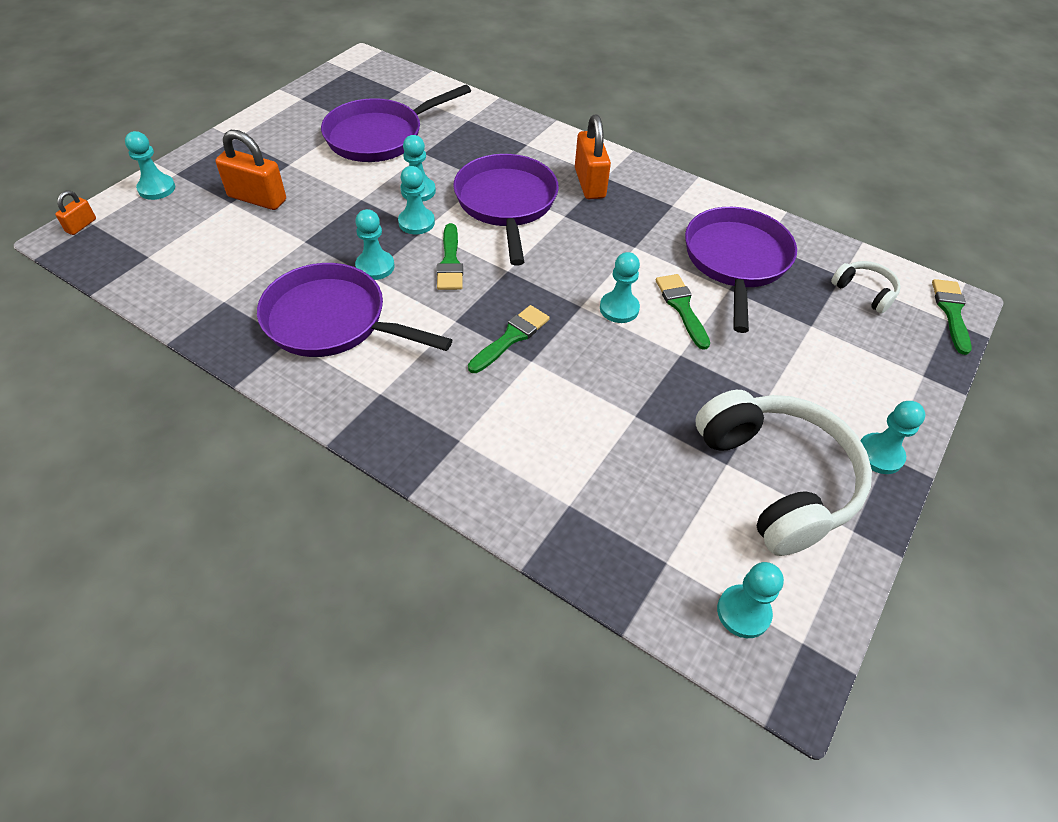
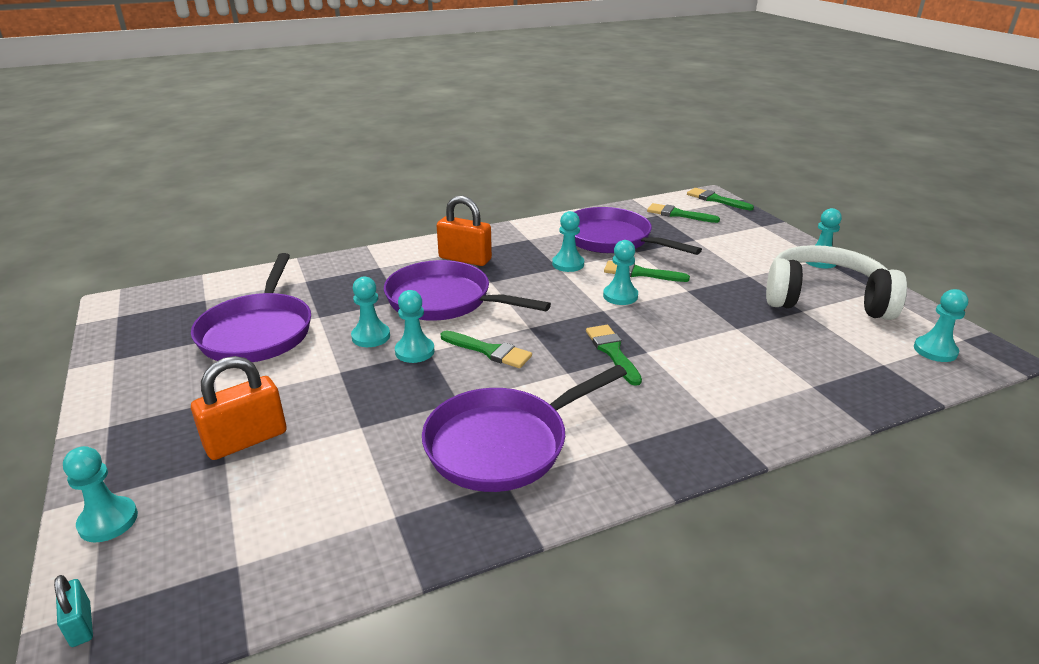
camera: 55 degrees left, 20 degrees down
(81, 225) = (81, 625): orange padlock -> turquoise padlock
(375, 266) = (451, 393): turquoise pawn -> turquoise pawn (568, 264)
(864, 292) = (678, 214): white headphones -> green brush

